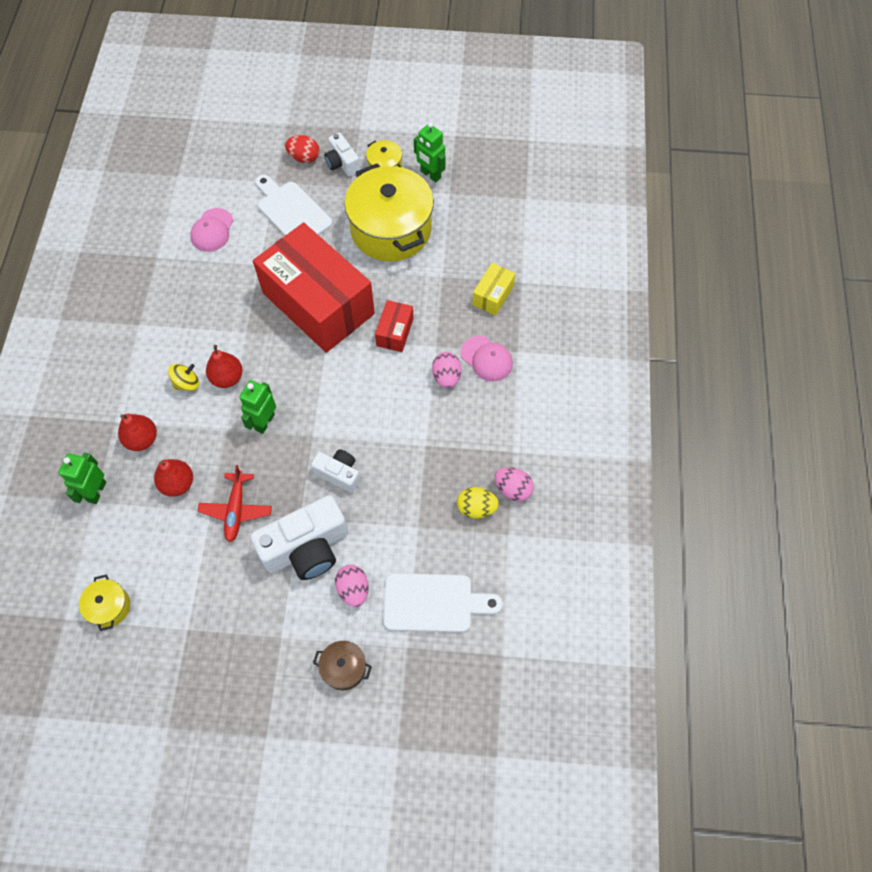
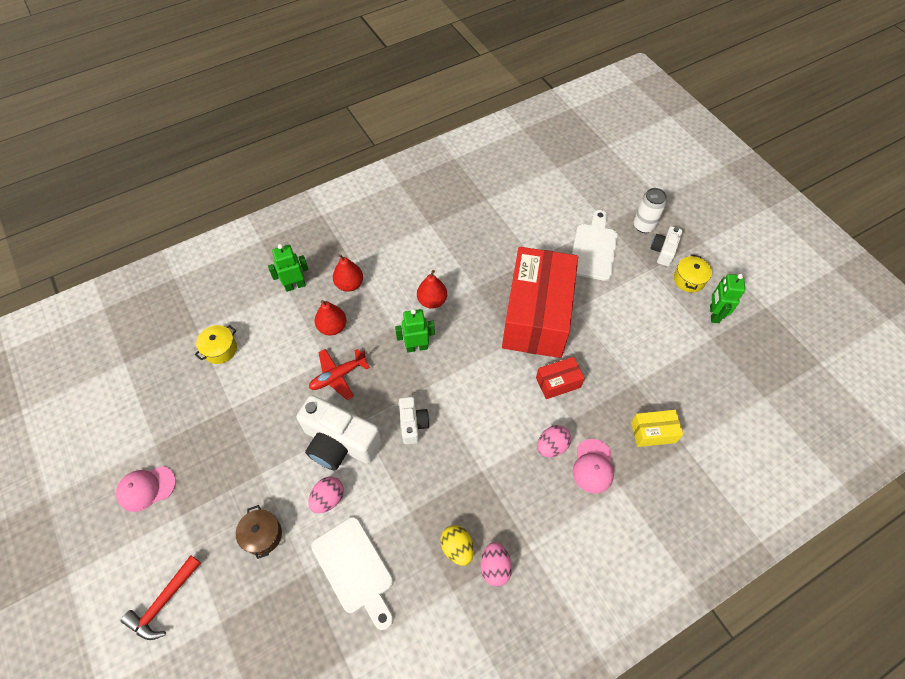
camera: 55 degrees right, 5 degrees down
(187, 383) = (409, 280): yellow spinning top -> none
(212, 230) = (535, 214): pink cap -> pink cap (146, 488)
(304, 158) = (644, 226): red egg -> white can
(341, 794) = (164, 602): none -> red hammer
(391, 229) = (640, 320): yellow pot -> none

